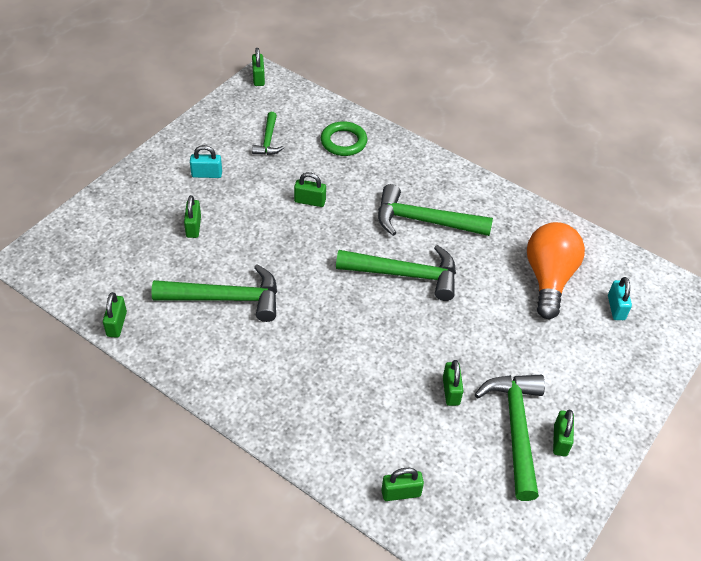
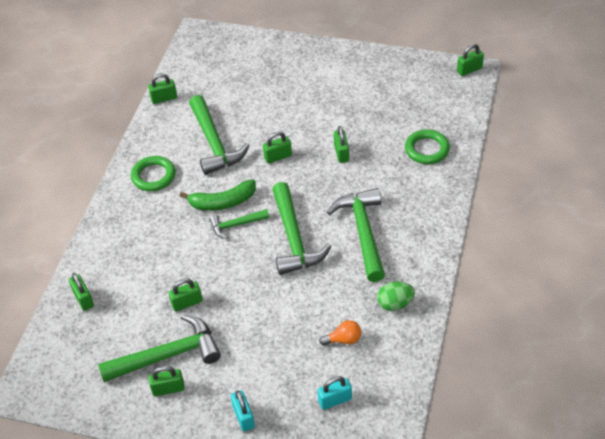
camera: 75 degrees right, 0 degrees up
(193, 227) = (274, 99): green padlock -> green padlock (278, 157)
(207, 174) = (333, 84): turquoise padlock -> turquoise padlock (243, 417)
(242, 370) = (153, 176): none -> green ring
(268, 140) = (396, 104): green hammer -> green hammer (236, 225)
(322, 317) = (222, 202): none -> green banana
(521, 229) = (395, 304): none -> green egg
(549, 279) = (343, 339): orange light bulb -> orange light bulb, size x0.44

